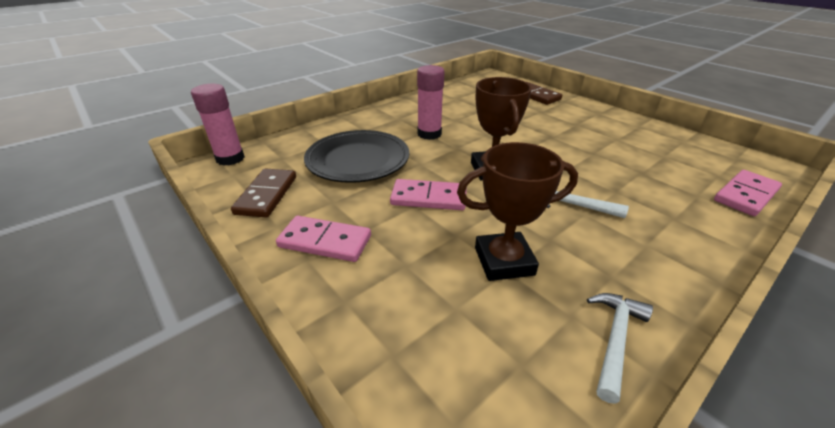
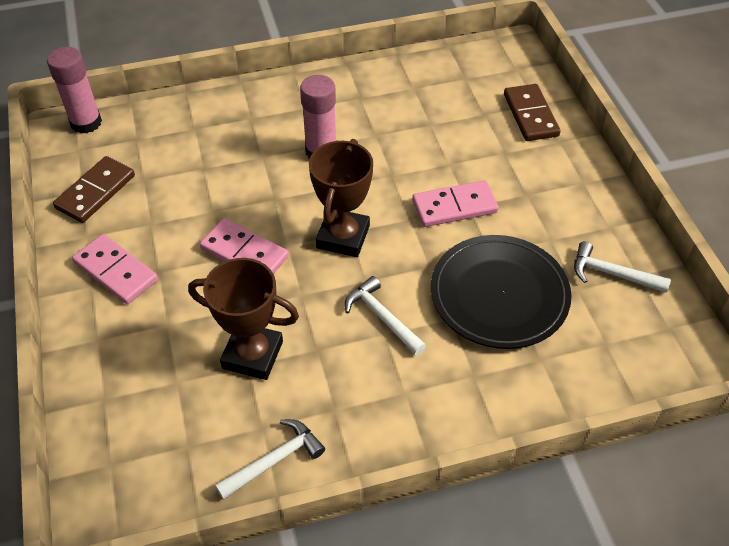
camera: 25 degrees right, 15 degrees up
(358, 160) = (211, 170): black plate -> black plate (499, 295)
(671, 144) = (612, 274): none -> white hammer
(746, 195) = (597, 381): pink domino -> pink domino (454, 207)

